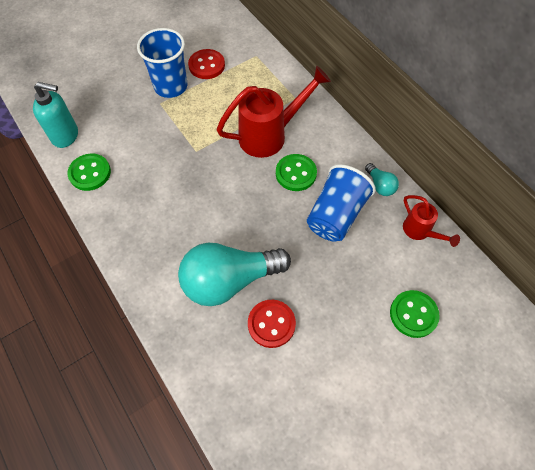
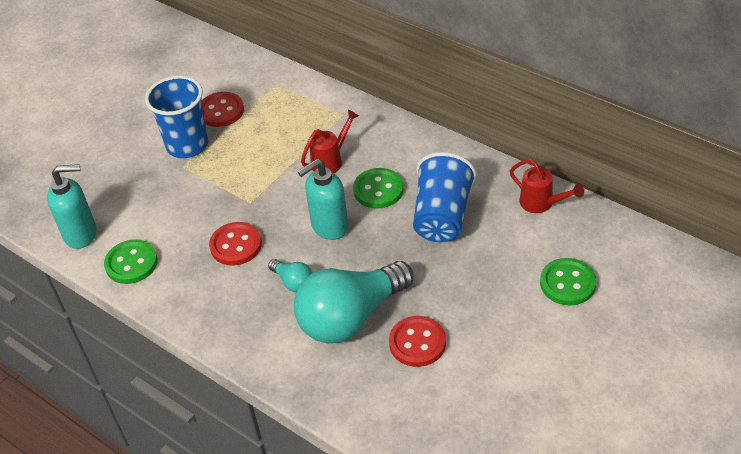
camera: 15 degrees left, 15 degrees down
(170, 184) = (236, 245): none -> red button
(245, 193) = (329, 227): none -> turquoise soap dispenser
(270, 135) = (331, 160): red watering can -> red watering can, size x0.54
(380, 185) = (478, 173): turquoise light bulb -> turquoise light bulb (293, 282)

